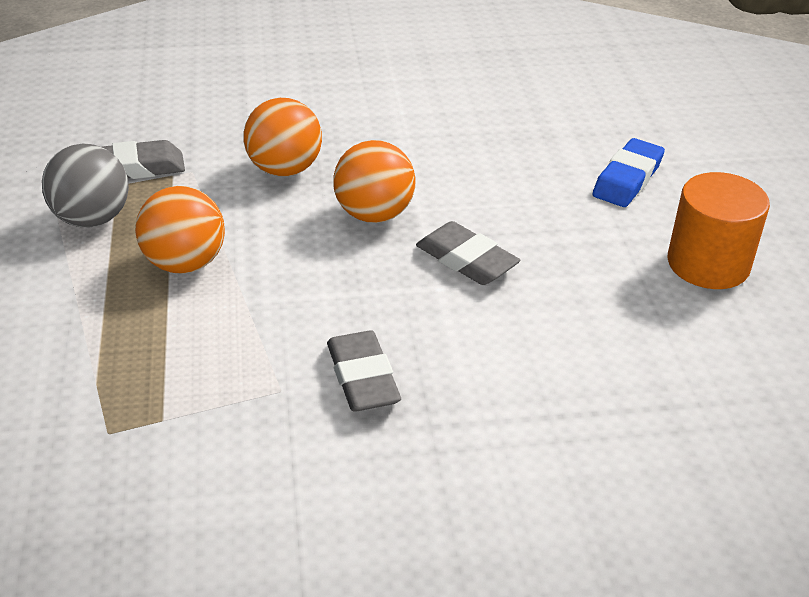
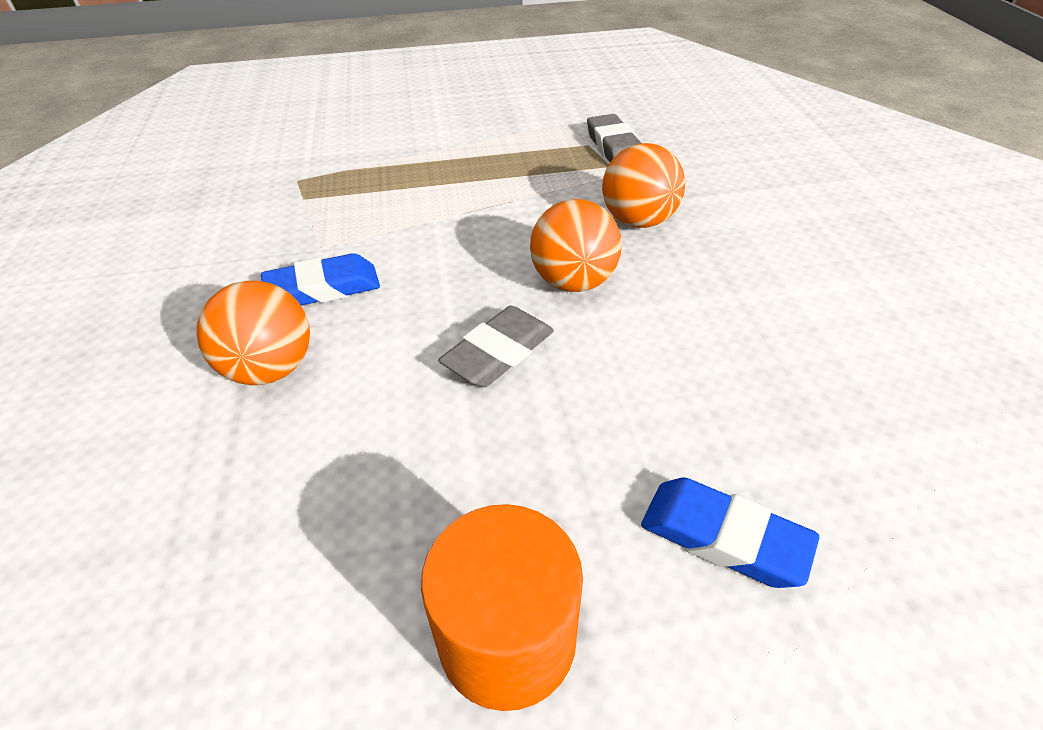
camera: 90 degrees right, 5 degrees up
(92, 219) = (538, 141): grey ball -> none
(184, 263) = (484, 186): orange ball -> orange ball (270, 369)
(363, 378) = (323, 288): grey eraser -> blue eraser

